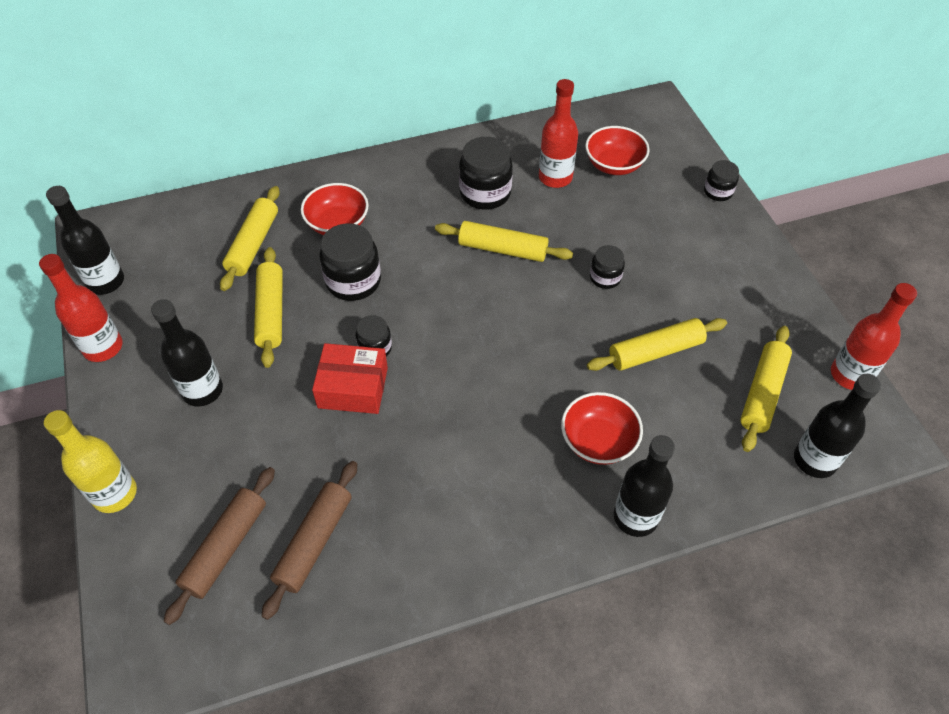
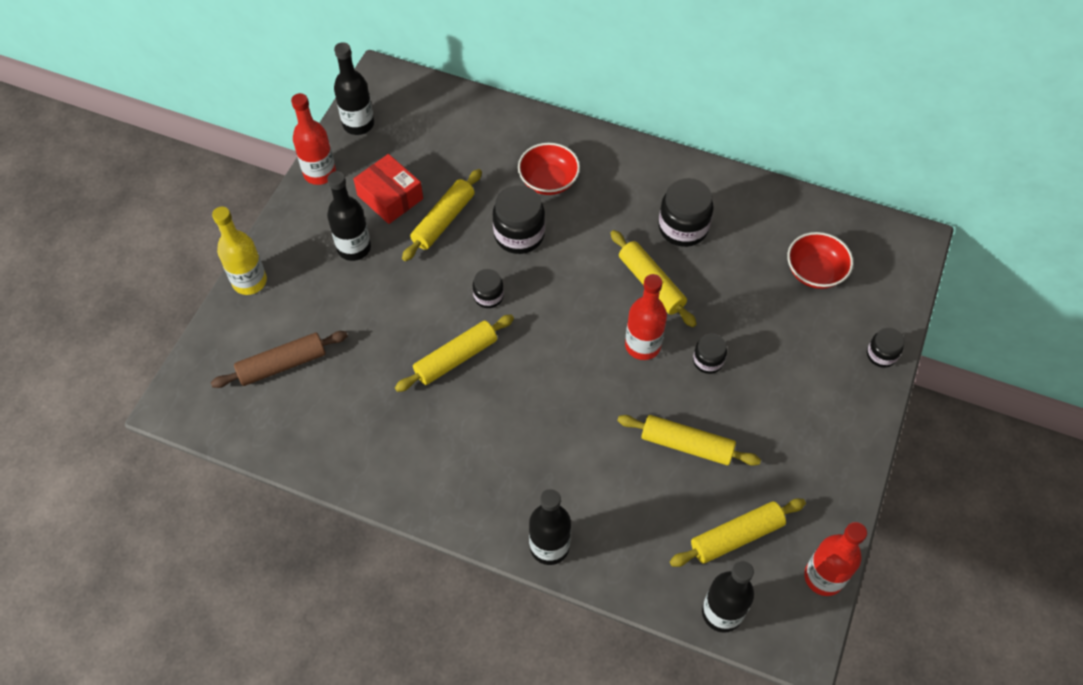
camera: 40 degrees right, 5 degrees up
(253, 244) = (476, 158): yellow rolling pin -> yellow rolling pin (456, 358)
(314, 542) = (335, 401): brown rolling pin -> none
(353, 387) = (448, 315): red box -> red box (390, 197)
(555, 177) = (753, 251): red bottle -> red bottle (642, 345)
(598, 441) = (577, 477): red bowl -> none

